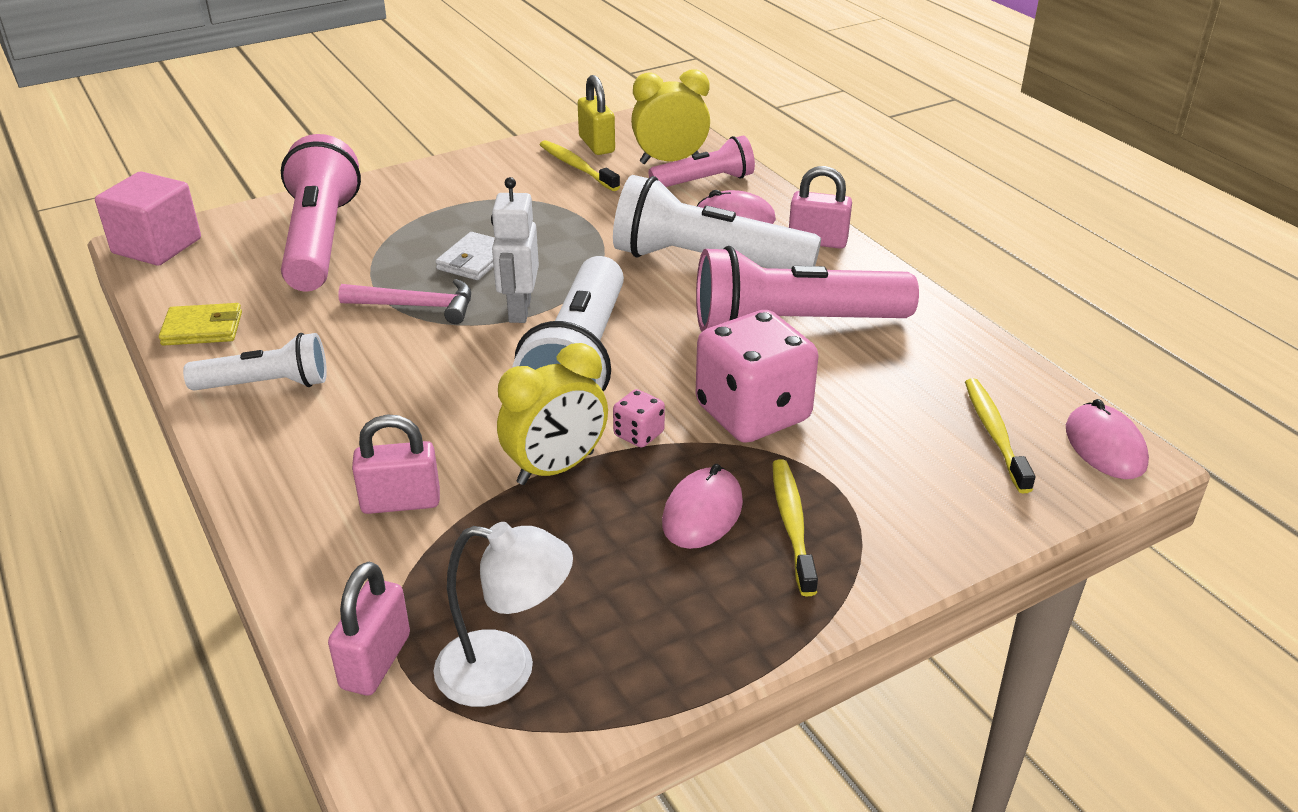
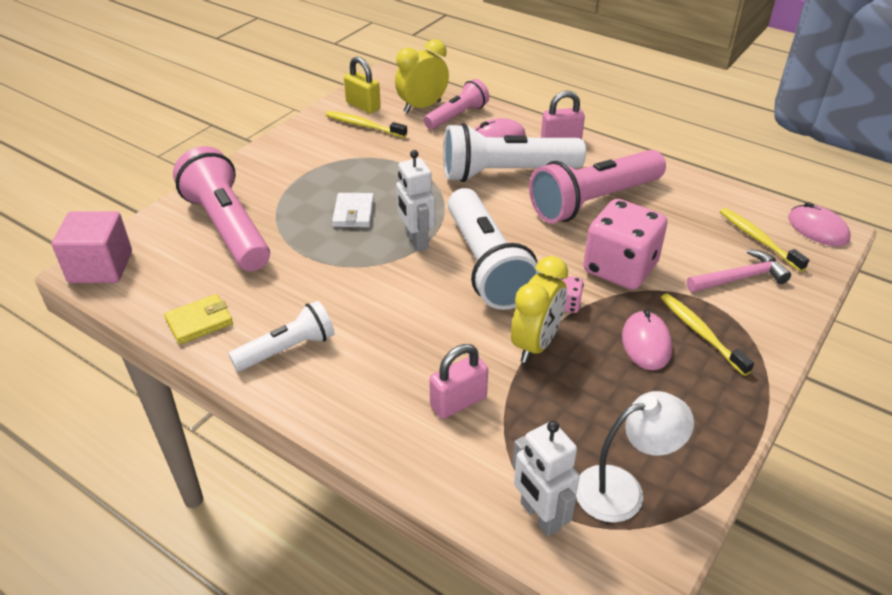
camera: 25 degrees left, 5 degrees up
(376, 661) = (540, 516): pink padlock -> white robot
(416, 306) = (343, 258): pink hammer -> pink hammer (740, 278)

